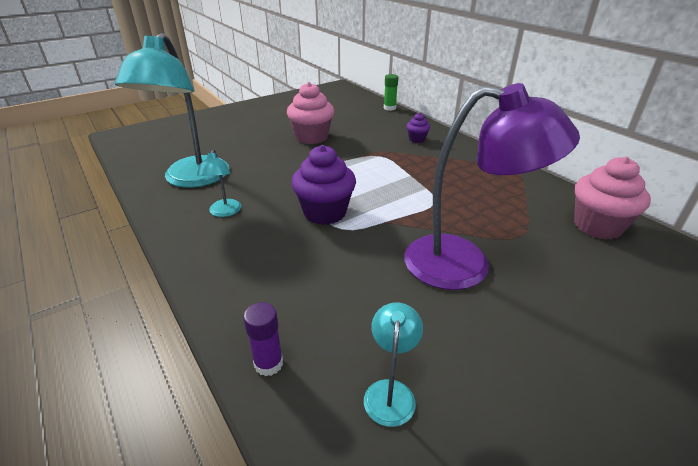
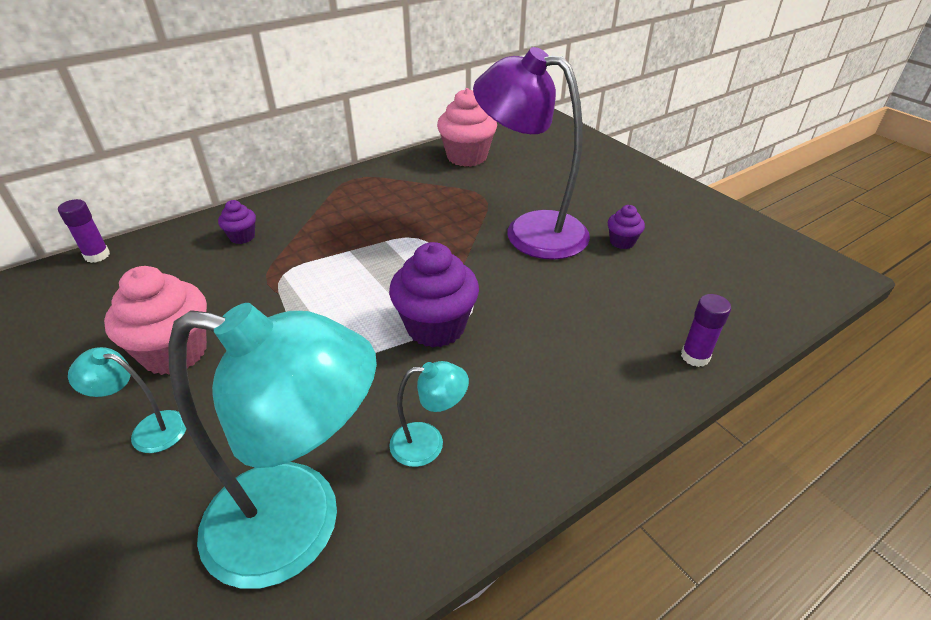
camera: 90 degrees left, 5 degrees up
(389, 108) = (97, 255): green glue stick -> purple glue stick
(390, 392) = (692, 283): turquoise lamp -> turquoise lamp (148, 430)
(465, 264) = (530, 231): purple lamp -> purple lamp turned 75 degrees counterclockwise
(465, 336) = (622, 242): none -> purple cupcake

